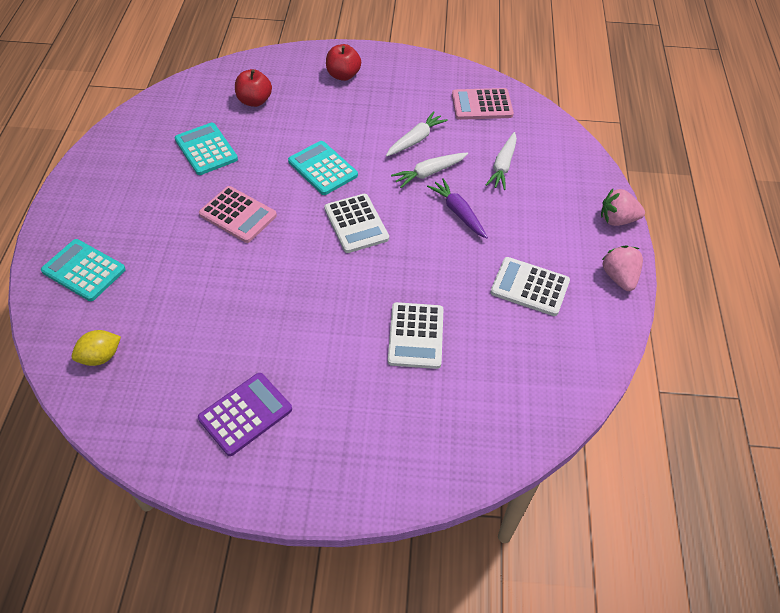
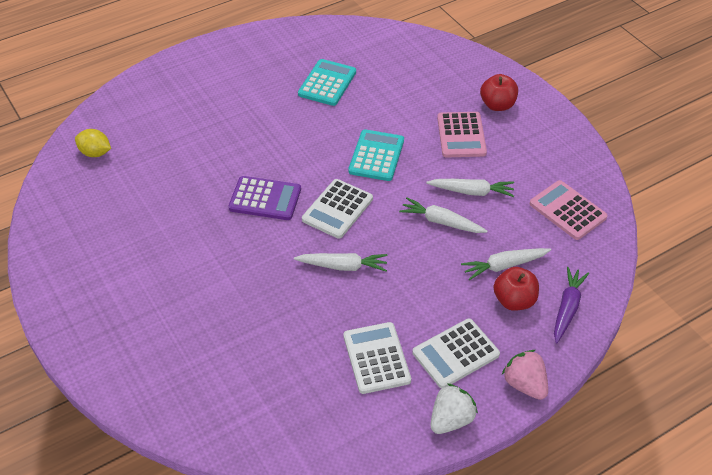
camera: 55 degrees right, 5 degrees down
(84, 270) = (157, 99): turquoise calculator -> none
(238, 215) = (280, 139): pink calculator -> pink calculator (461, 135)
(245, 414) = (106, 253): purple calculator -> purple calculator (265, 199)
(254, 101) = (407, 75): red apple -> red apple (514, 301)
(416, 336) = (256, 309): white calculator -> white calculator (455, 354)
(420, 254) = (343, 266): none -> white carrot
(458, 213) = (415, 265): purple carrot -> purple carrot (567, 308)
(619, 277) = (451, 420): pink strawberry -> white strawberry

